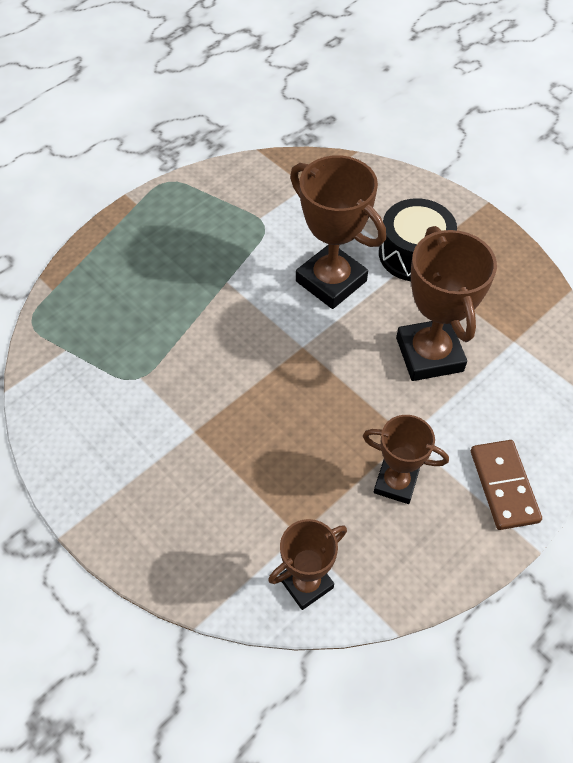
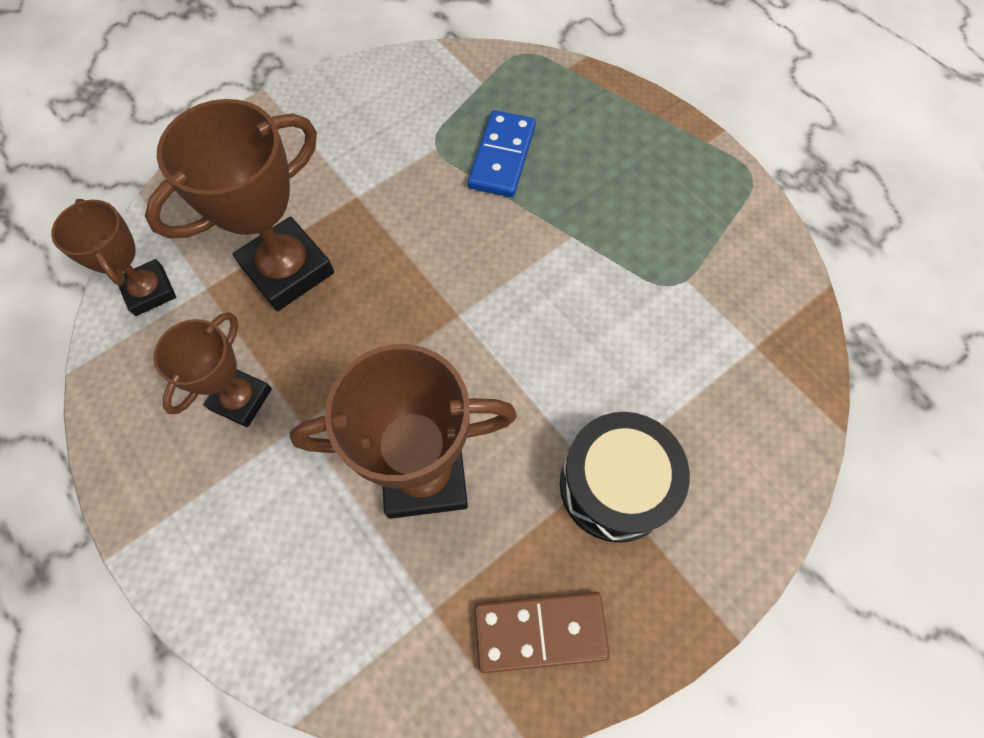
camera: 95 degrees right, 10 degrees up
(151, 329) = (502, 157): none -> blue domino
(331, 281) = (566, 360): brown trophy -> brown trophy (287, 269)
(503, 486) = (202, 534): brown domino -> brown domino (540, 631)

